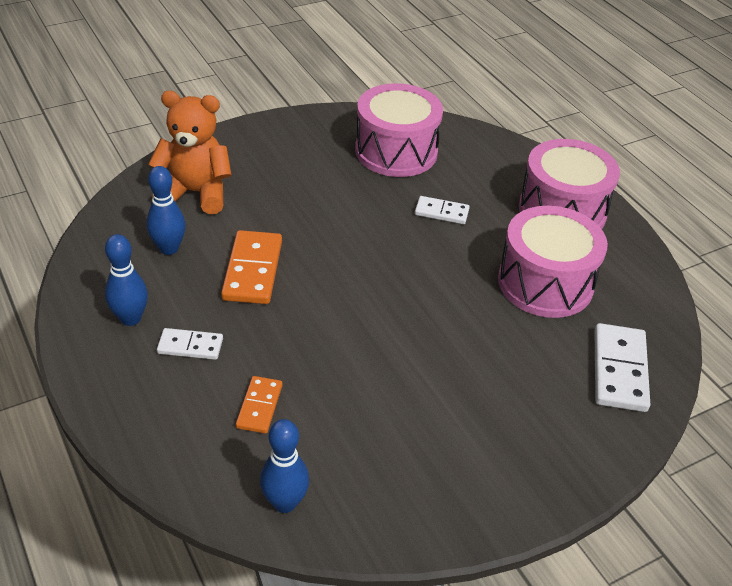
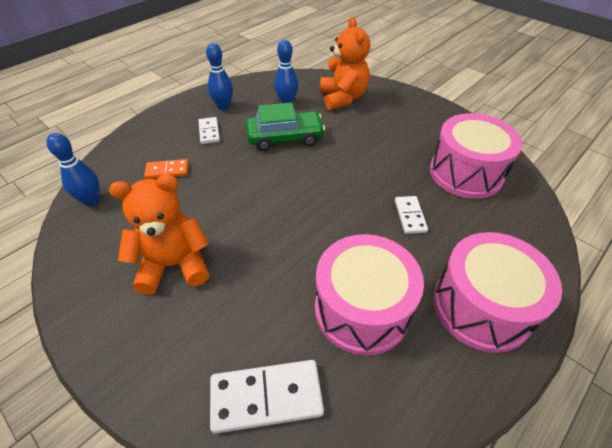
camera: 75 degrees right, 5 degrees up
(253, 270) = (285, 138): orange domino -> green car
(443, 418) = (174, 265): none -> orange teddy bear

